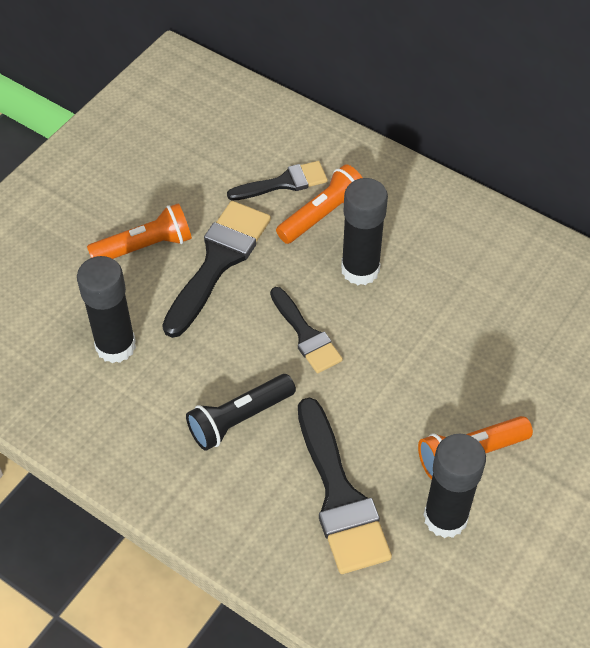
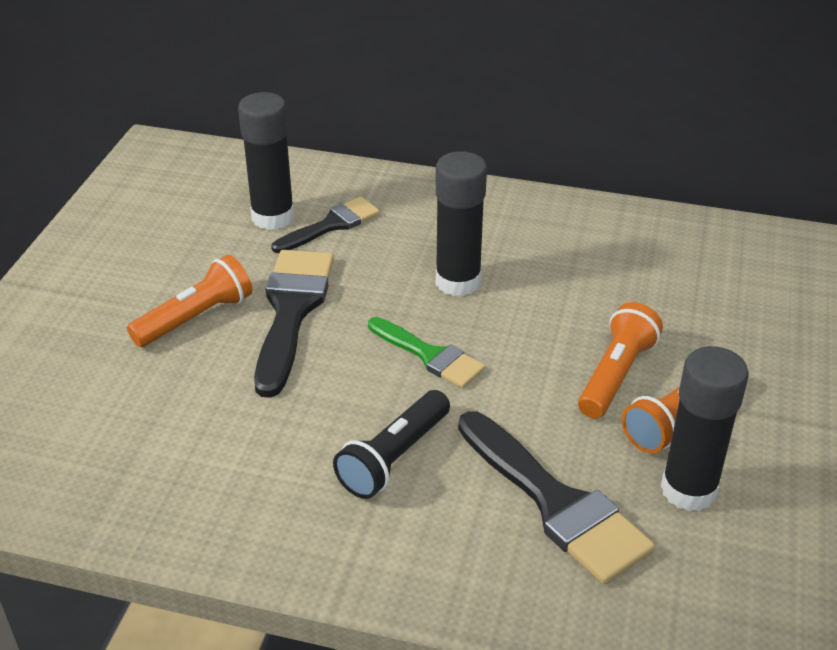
camera: 20 degrees left, 15 degrees down
(115, 346) = (203, 423): black glue stick -> black glue stick (273, 217)
(306, 335) = (430, 355): black brush -> green brush
(323, 215) = (390, 243): orange flashlight -> orange flashlight (616, 375)

